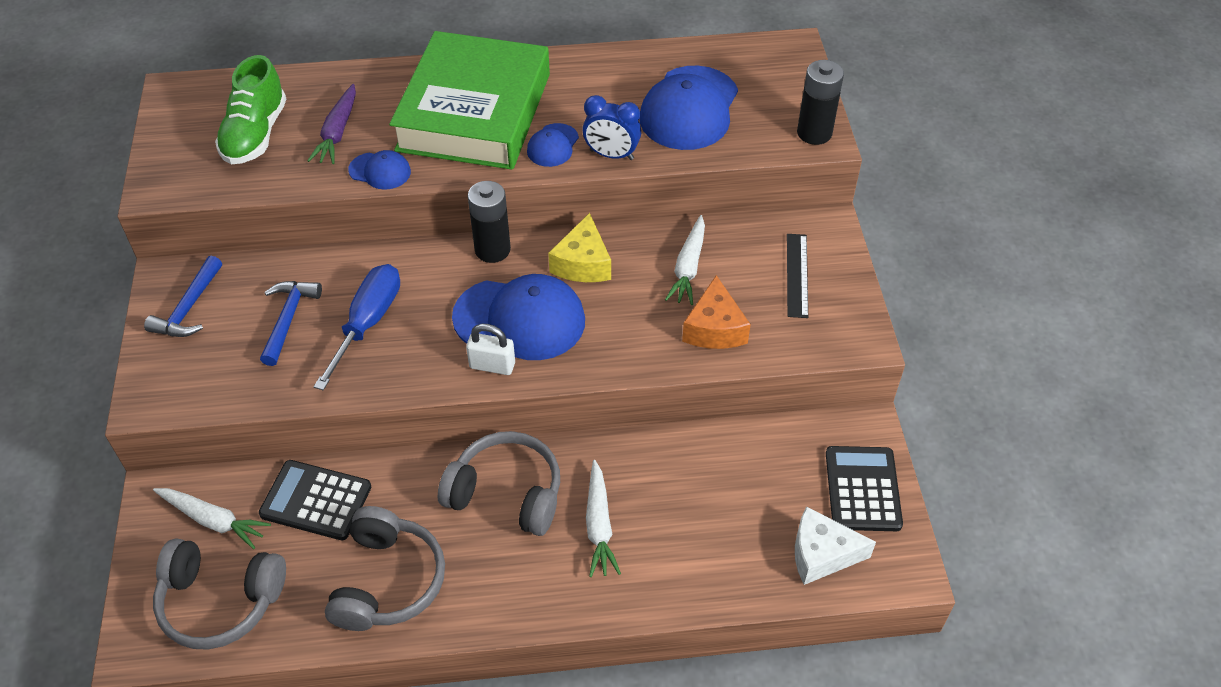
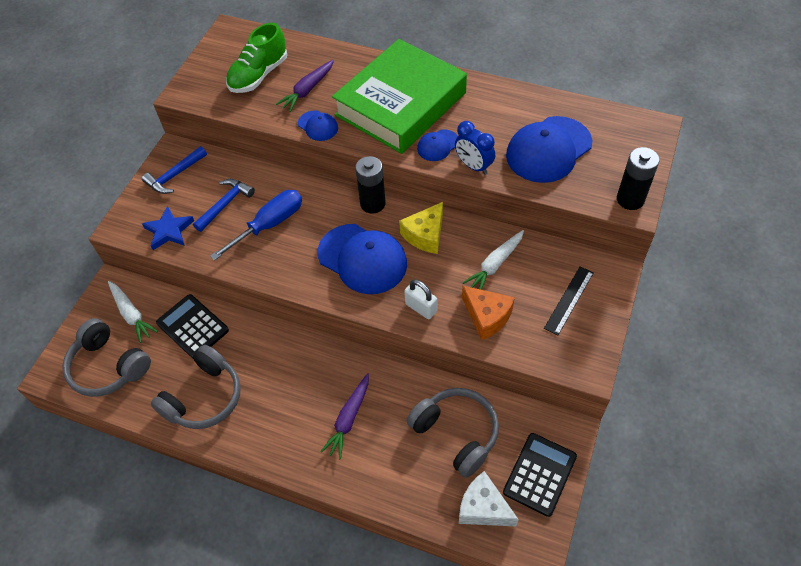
camera: 30 degrees right, 5 degrees up
(225, 380) = (169, 230): none -> blue star
(492, 365) = (327, 284): white padlock -> white padlock (421, 308)
(506, 493) = (304, 371): grey headphones -> grey headphones (456, 433)
(599, 525) = (348, 419): white carrot -> purple carrot
(714, 328) = (487, 316): orange cheese -> orange cheese turned 75 degrees counterclockwise

